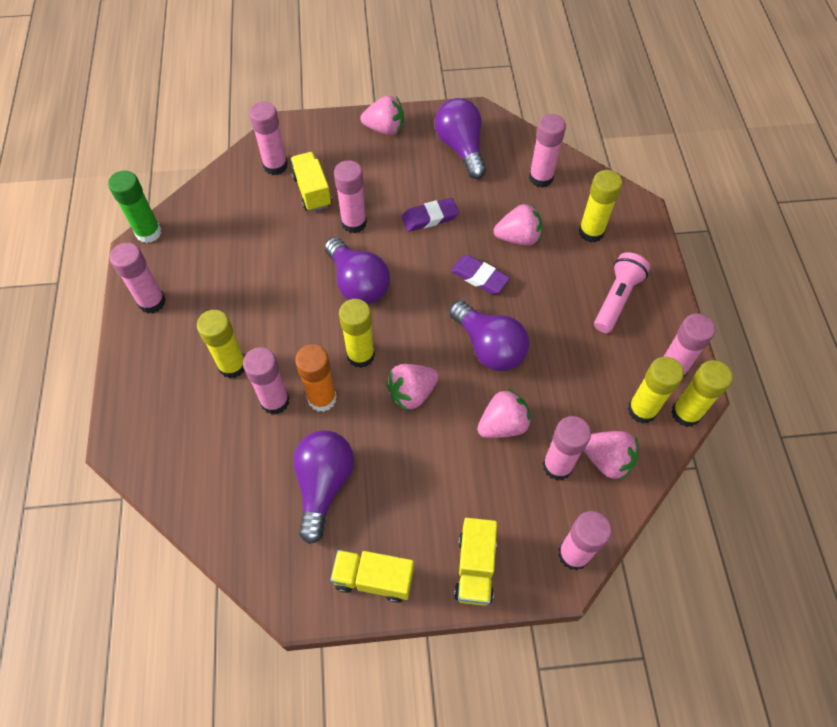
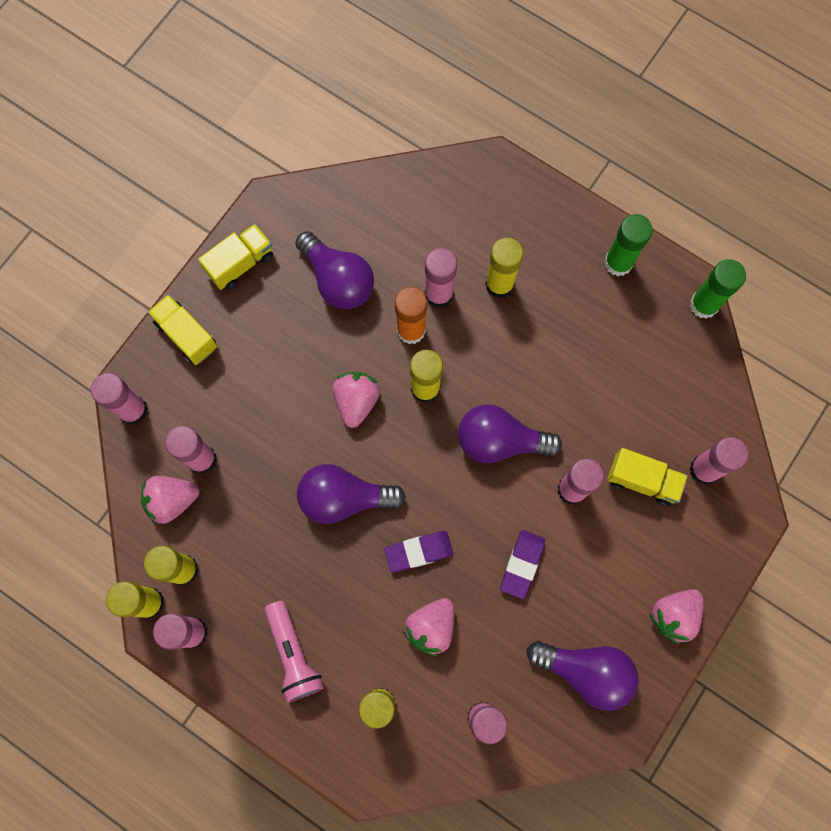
camera: 130 degrees right, 15 degrees up
(152, 302) = (618, 262): pink glue stick -> green glue stick
(503, 425) = (269, 448): pink strawberry -> none

